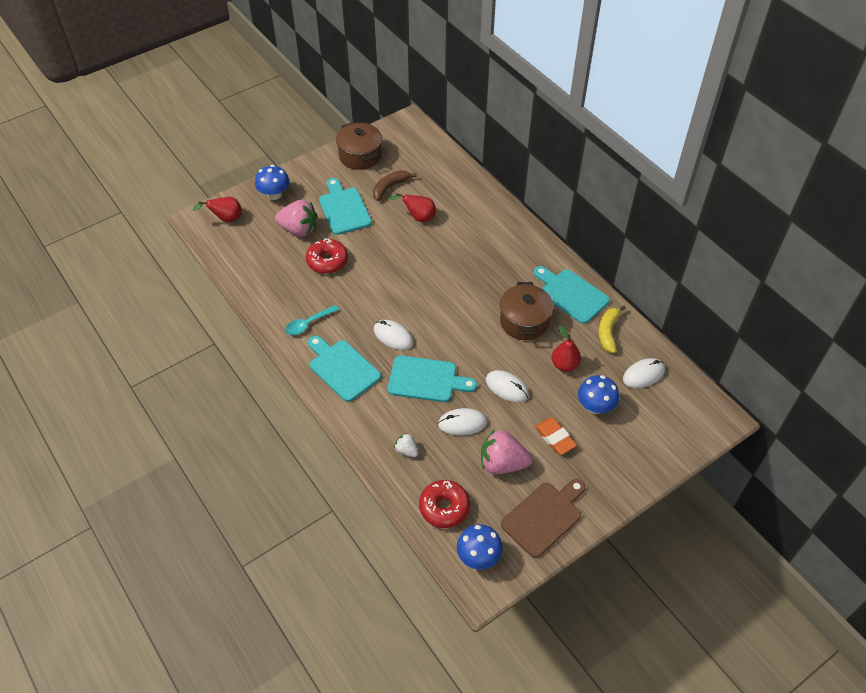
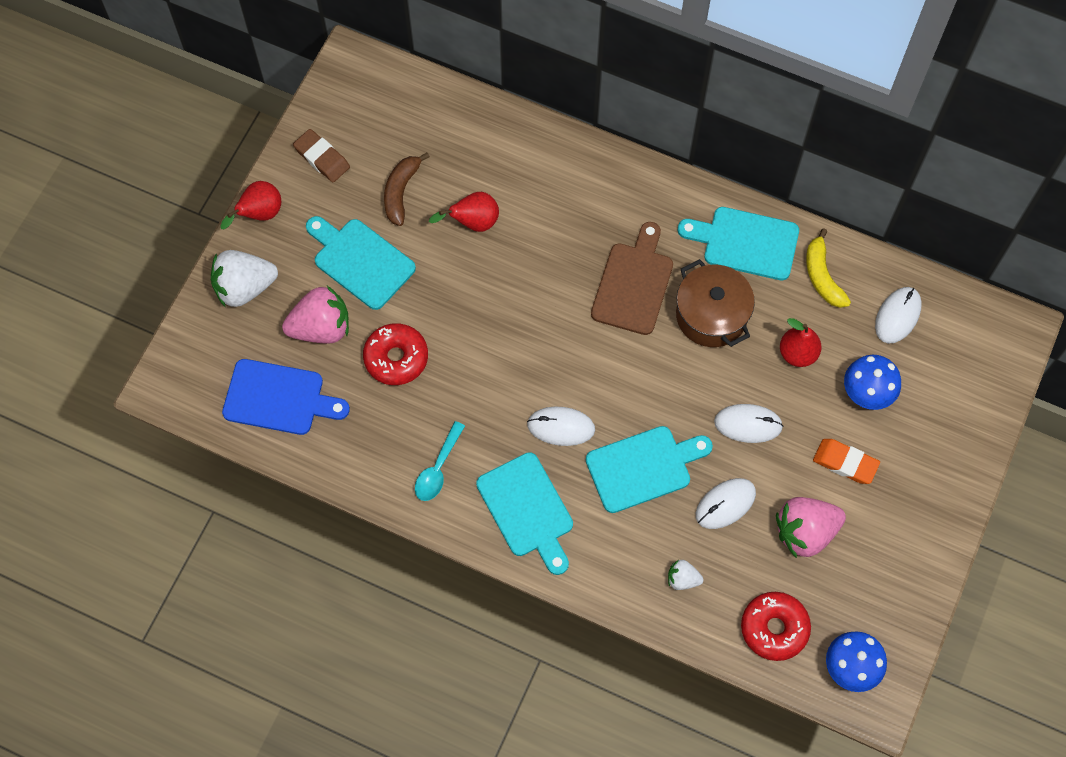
camera: 30 degrees left, 15 degrees up
(226, 219) = (204, 364): red pear -> red pear (259, 214)
(251, 251) = (279, 398): none -> blue cutting board
(274, 194) = (244, 287): blue mushroom -> white strawberry
(342, 368) = (527, 510): turquoise cutting board -> turquoise cutting board turned 135 degrees counterclockwise
(360, 156) = (322, 158): brown pot -> brown eraser
(544, 517) = (893, 574): brown cutting board -> brown cutting board (633, 284)

